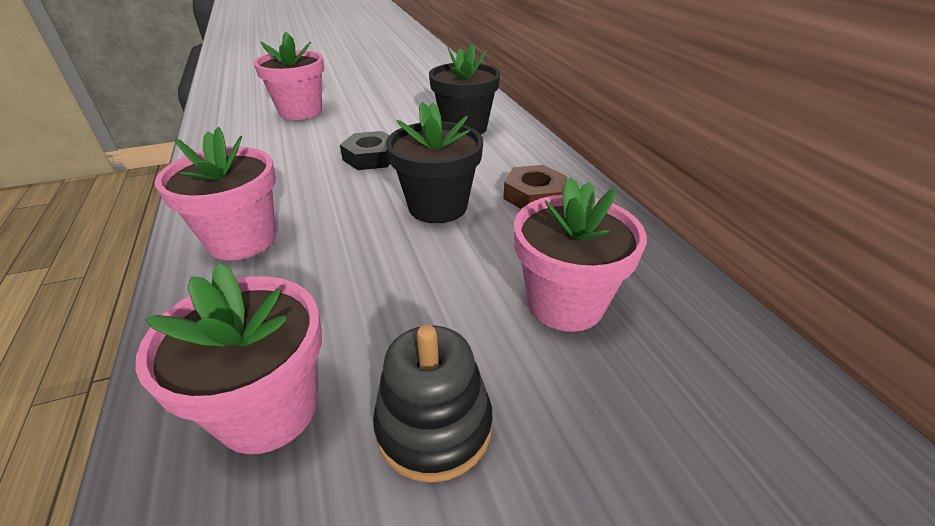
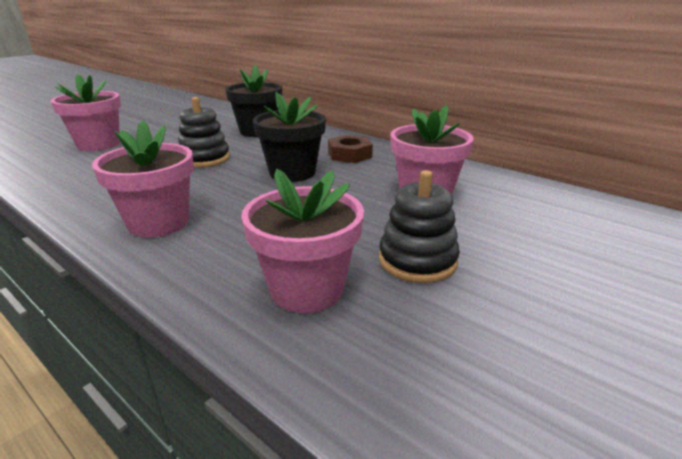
camera: 30 degrees left, 10 degrees down
(371, 157) = (204, 159): black nut -> black stacking toy

